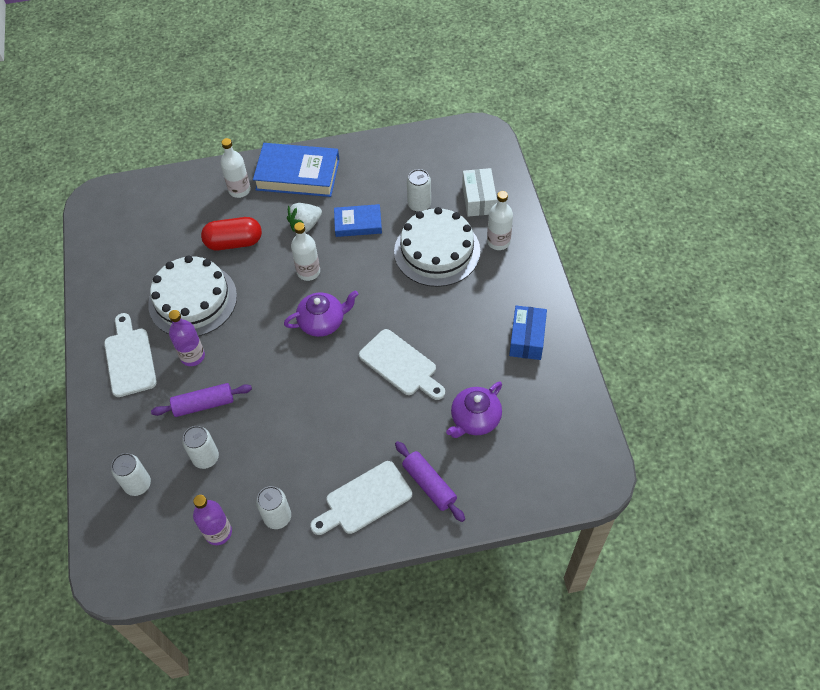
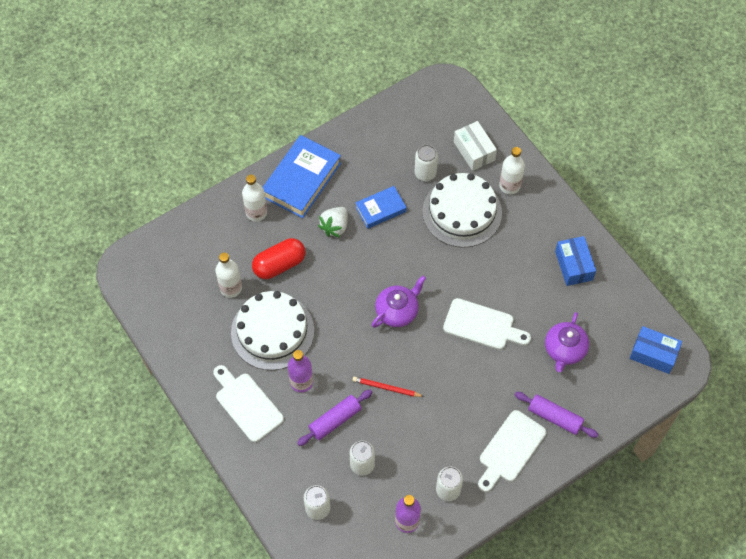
camera: 25 degrees left, 5 degrees up
(271, 391) = (386, 388): none -> red pencil
(298, 175) = (302, 180): blue book -> blue book turned 45 degrees counterclockwise
(308, 272) = (361, 270): white bottle -> white bottle (231, 288)
(571, 458) = (653, 354): none -> blue box

